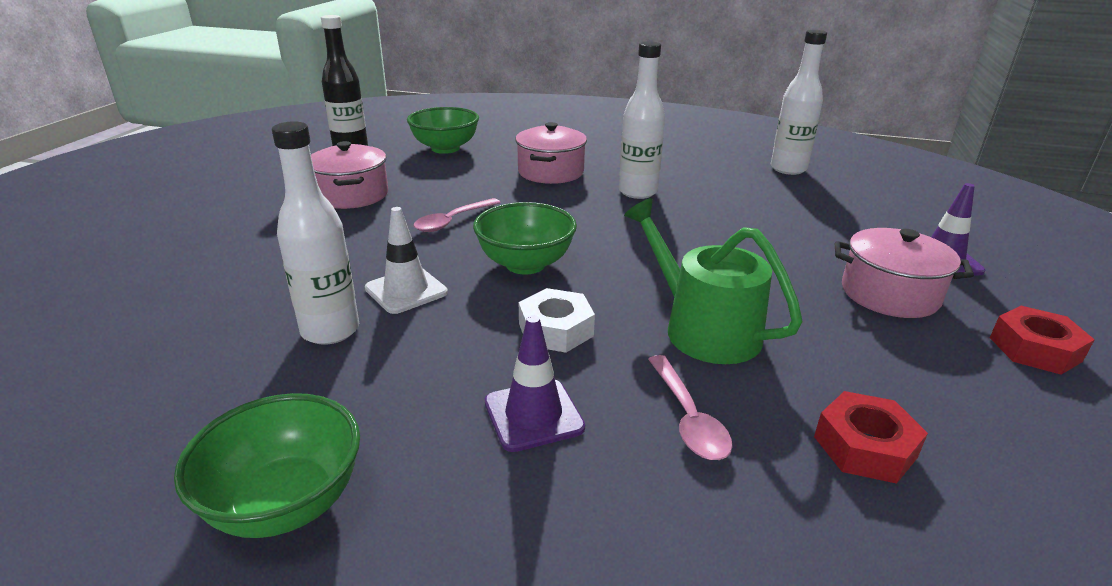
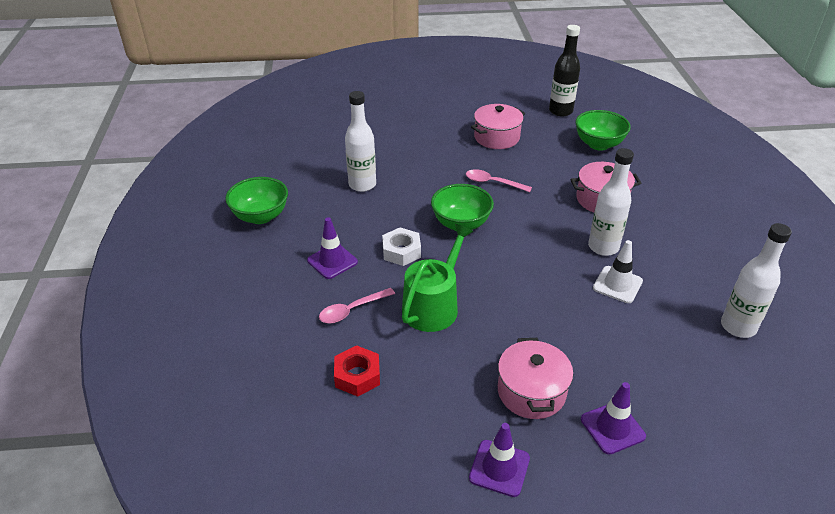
camera: 70 degrees right, 10 degrees up
(406, 290) = (408, 193): white traffic cone -> white traffic cone (617, 285)
(1035, 349) = (499, 468): red nut -> purple traffic cone

